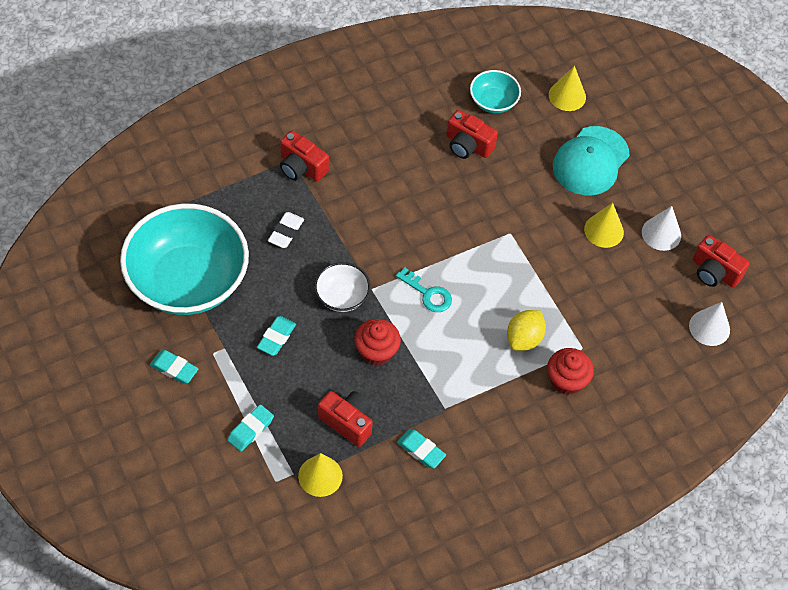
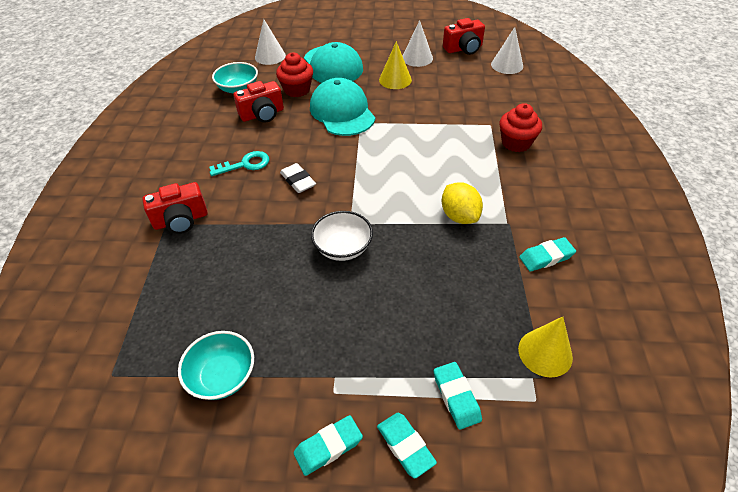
camera: 55 degrees left, 10 degrees down
(188, 280) = (222, 376): turquoise bowl -> turquoise bowl, size x0.45
(276, 337) = (353, 320): turquoise eraser -> turquoise eraser (405, 446)
(286, 232) = (239, 261): white eraser -> white eraser (298, 181)
(347, 422) = (488, 301): red camera -> none
(376, 351) = (420, 246): red cupcake -> red cupcake (297, 90)
(428, 294) = (382, 189): turquoise key -> turquoise key (245, 164)
(516, 209) = (342, 112): none -> turquoise cap
(524, 339) = (463, 151): yellow lemon -> yellow lemon (459, 216)
(567, 96) = (270, 56): yellow cone -> white cone

